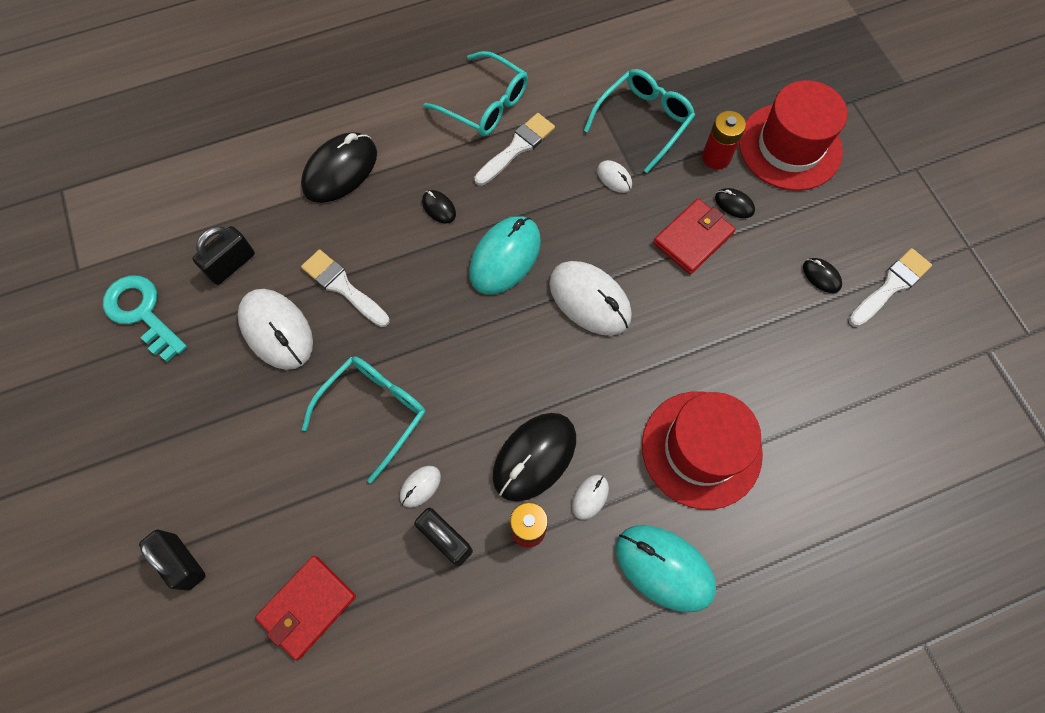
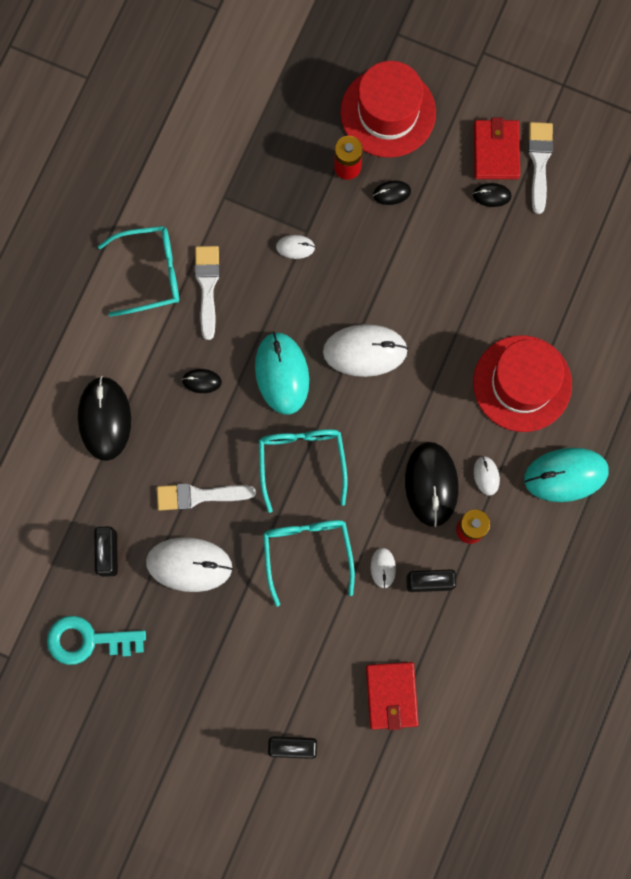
camera: 45 degrees left, 10 degrees up
(643, 121) = (272, 184): turquoise glasses -> turquoise glasses (302, 461)
(692, 238) = (388, 244): red wallet -> red wallet (496, 151)

